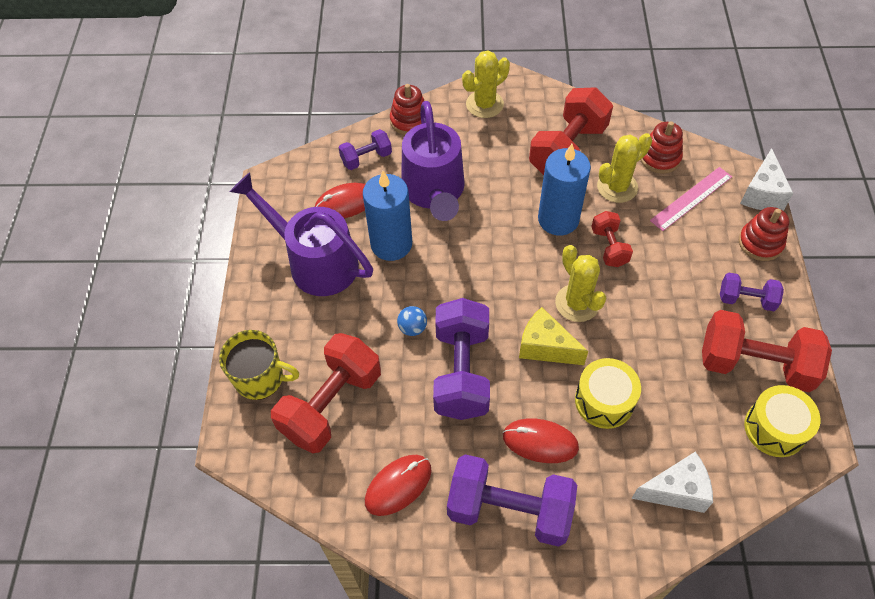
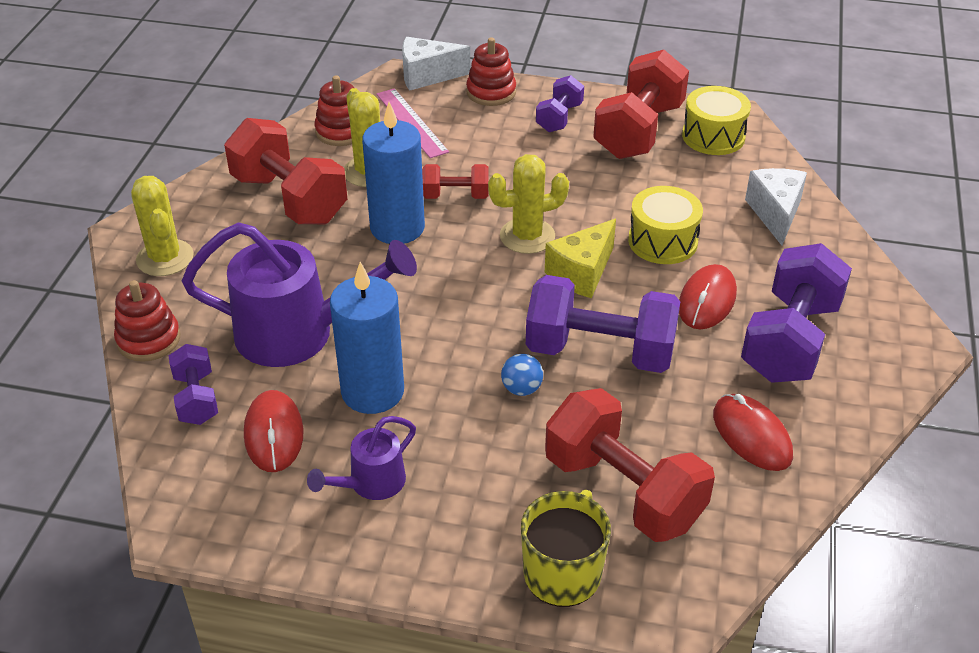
camera: 80 degrees left, 15 degrees down
(315, 261) = (370, 483): purple watering can -> purple watering can, size x0.51
(762, 194) = (427, 76): white cheese -> white cheese turned 150 degrees clockwise

